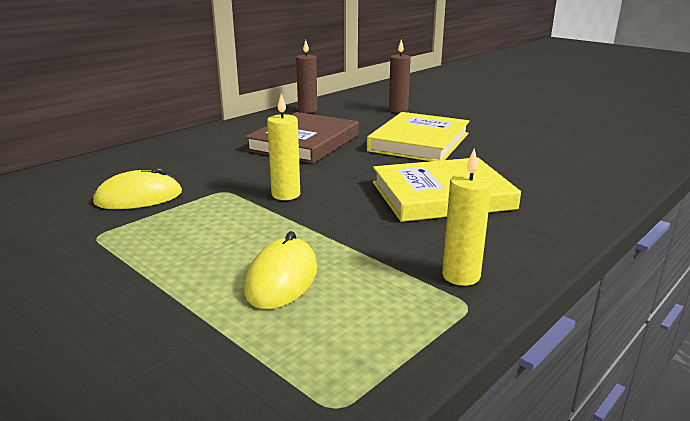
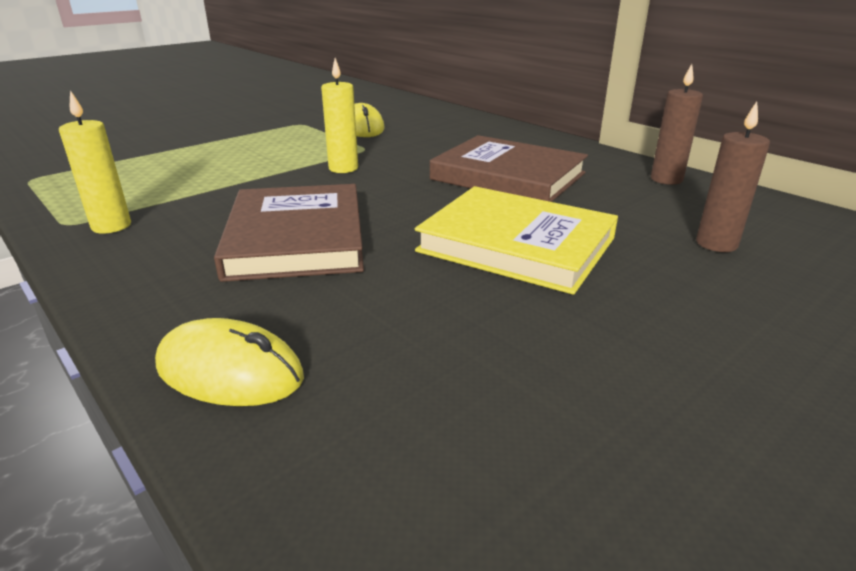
camera: 95 degrees right, 5 degrees up
(282, 279) = (184, 168): yellow mouse -> yellow mouse (230, 371)
(442, 195) = (296, 238): yellow book -> brown book

